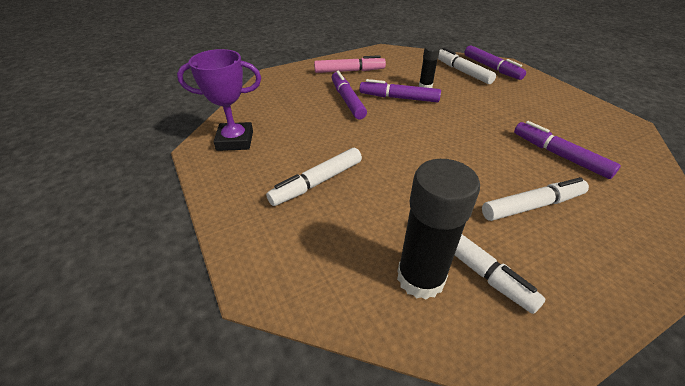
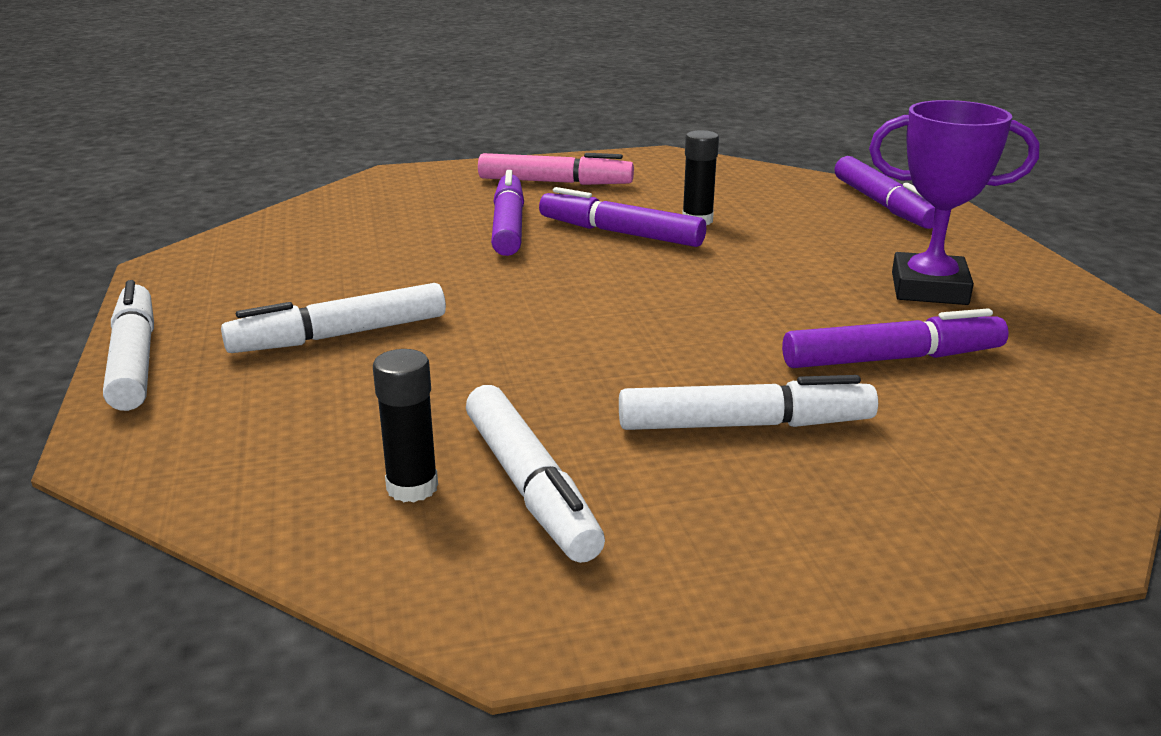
camera: 15 degrees right, 15 degrees down
(235, 141) = (240, 261): purple trophy -> purple trophy (929, 289)
(420, 278) = (412, 487): black glue stick -> black glue stick, size x0.53
(462, 71) = (806, 205): white marker -> white marker (135, 359)
(559, 155) = (892, 359): purple marker -> purple marker turned 105 degrees clockwise

